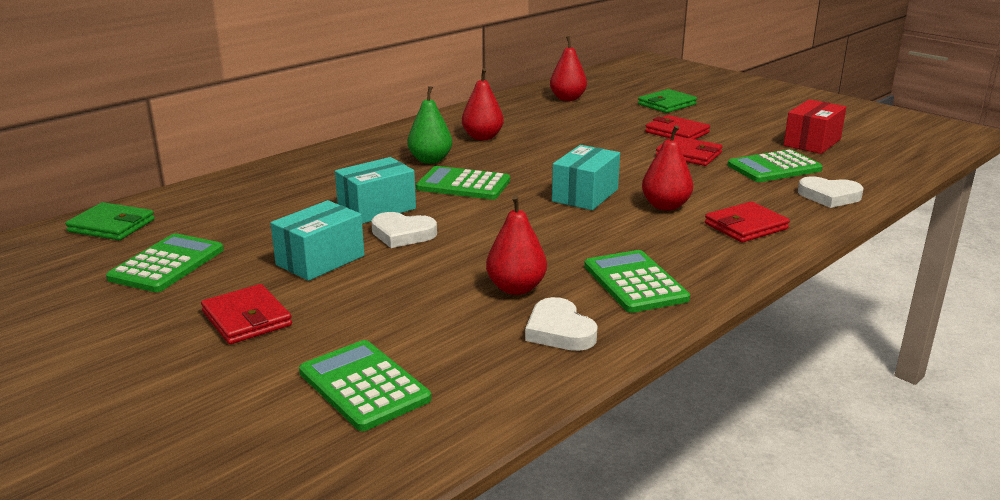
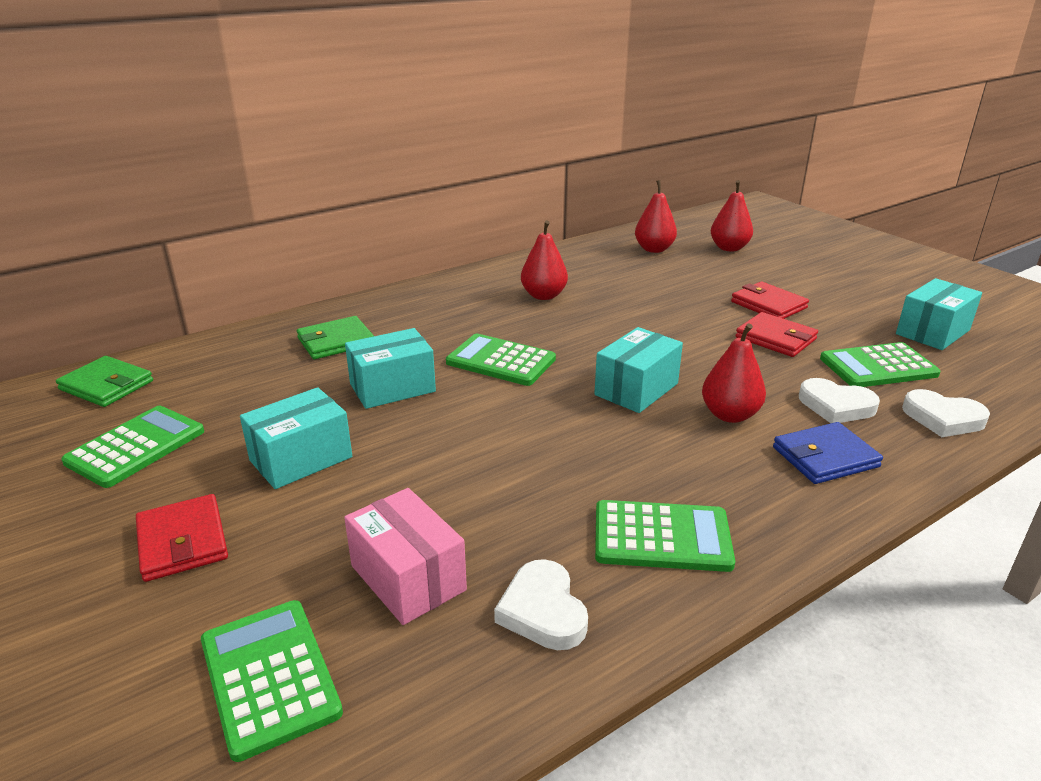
camera: 10 degrees right, 5 degrees up
(402, 234) = (407, 428): white heart -> white heart (836, 406)
(430, 160) = (476, 323): green pear -> none
(446, 322) = (408, 578): none -> pink box
(516, 288) = (511, 529): red pear -> red pear (729, 248)
(635, 282) = (662, 537): green calculator -> green calculator turned 105 degrees clockwise
(667, 104) = (765, 264): green wallet -> green wallet (336, 341)
(746, 226) = (825, 457): red wallet -> blue wallet
(812, 142) = (932, 332): red box -> turquoise box

